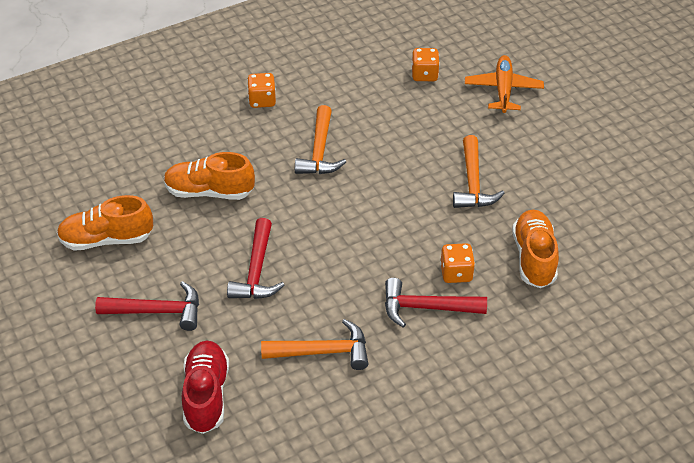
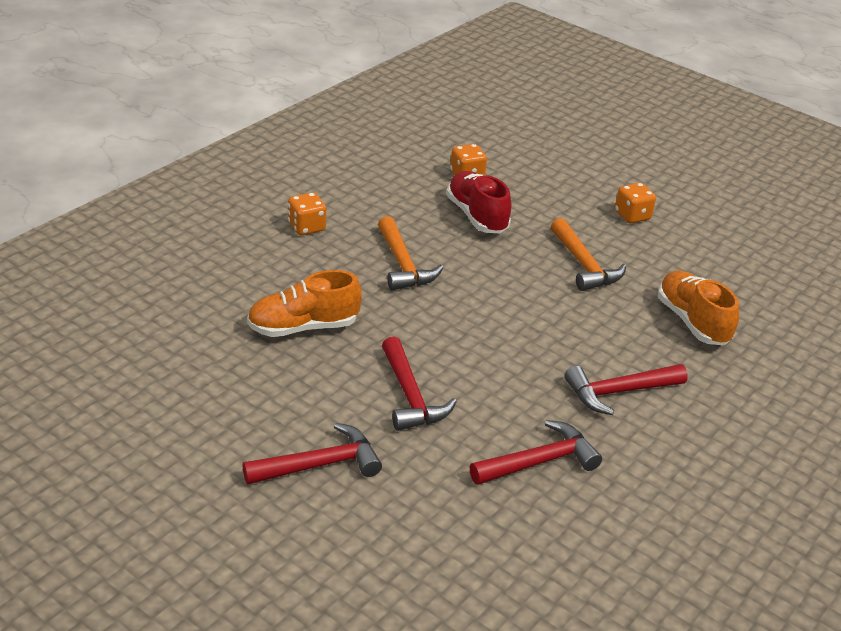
camera: 25 degrees left, 10 degrees down
(106, 239) = (208, 401): orange shoe -> none
(206, 395) = (436, 541): red shoe -> red shoe (477, 216)
(323, 351) = (539, 461): orange hammer -> red hammer
(456, 273) = (626, 352): orange dice -> orange dice (632, 216)
(503, 89) = (555, 177): orange plane -> none

